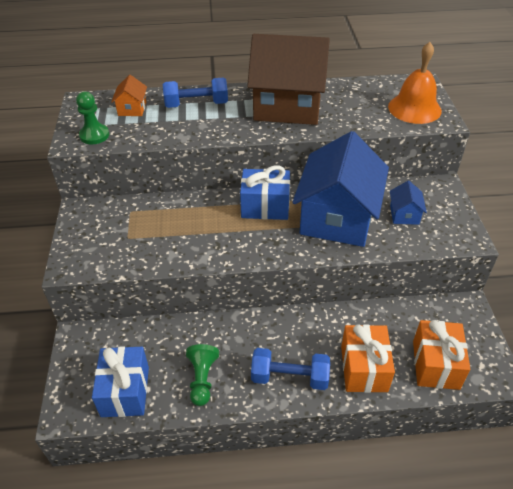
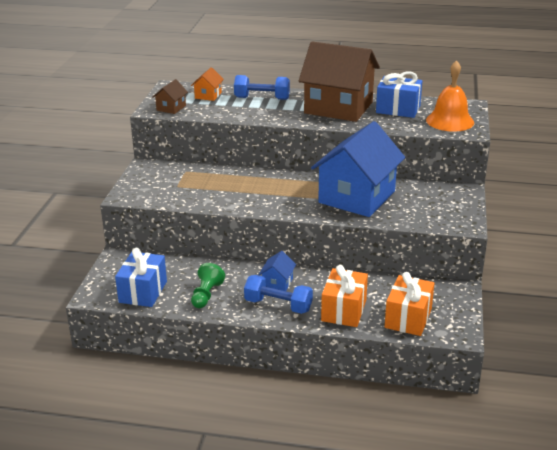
camera: 15 degrees right, 15 degrees down
(94, 135) = (171, 108): green pawn -> brown house
(265, 206) = (298, 182): blue gift -> blue gift (398, 109)
(404, 214) = (417, 203): blue house -> blue house (277, 283)

